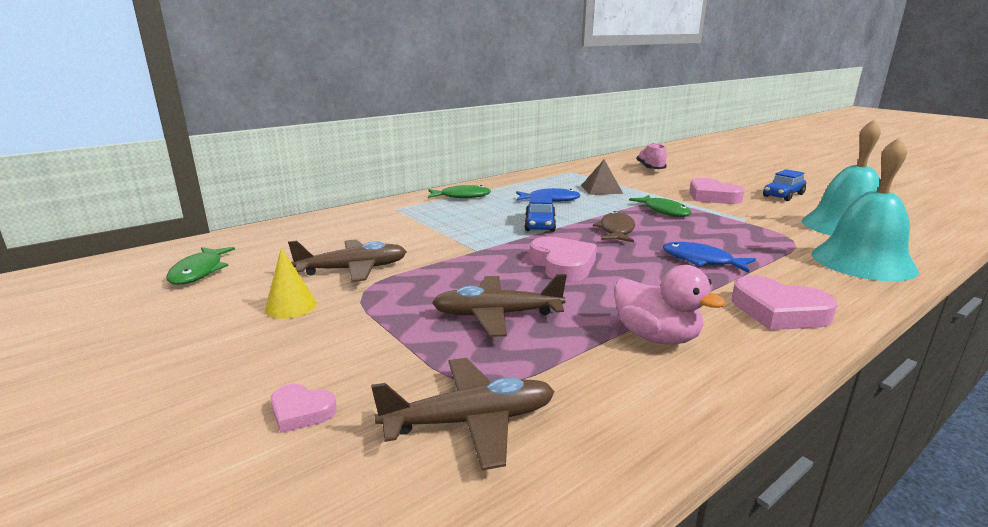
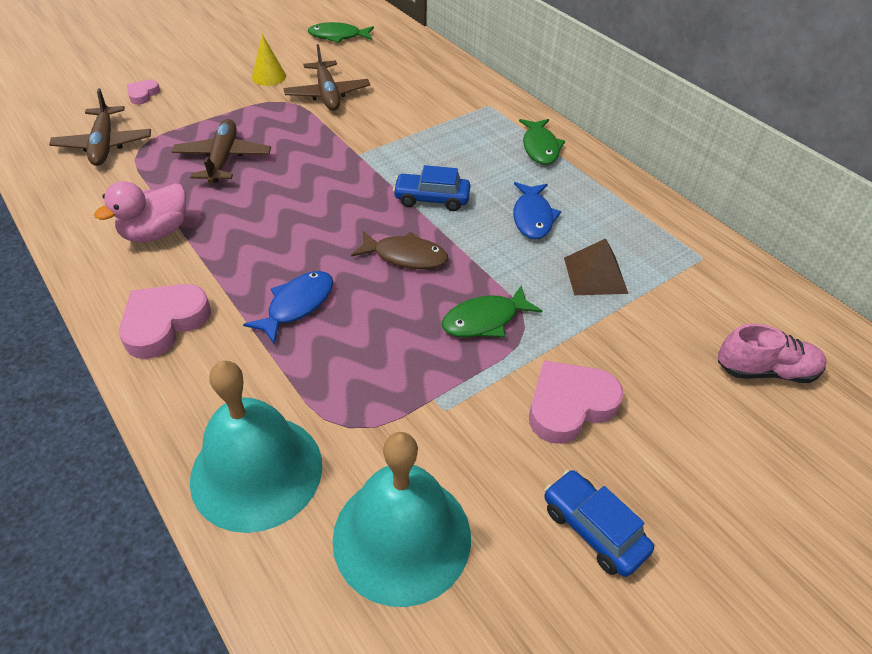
camera: 90 degrees right, 25 degrees up
(563, 265) = (311, 202): pink heart -> none

